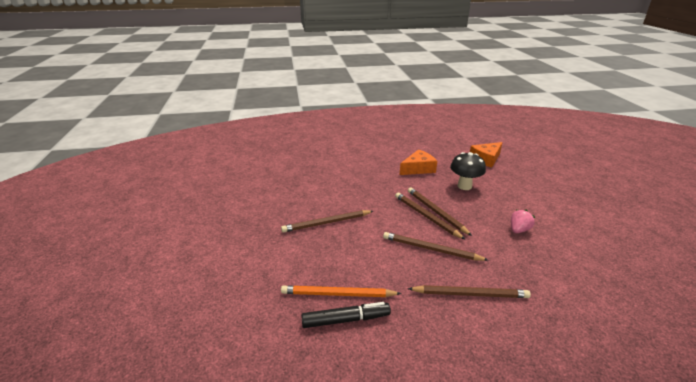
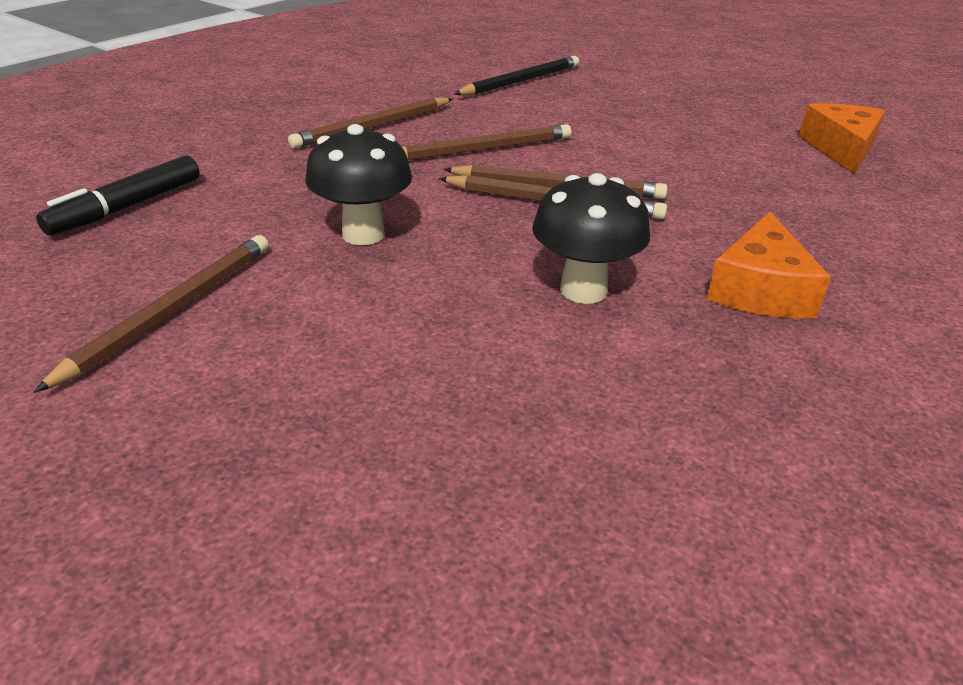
camera: 135 degrees right, 5 degrees up
(326, 223) = (672, 123): brown pencil -> brown pencil (172, 310)
(337, 294) = (521, 81): orange pencil -> black pencil
(346, 320) = (482, 72): black marker -> black marker (127, 207)
(486, 159) = (670, 455): orange cheese -> orange cheese (841, 149)
(519, 230) = (363, 234): pink strawberry -> black mushroom

